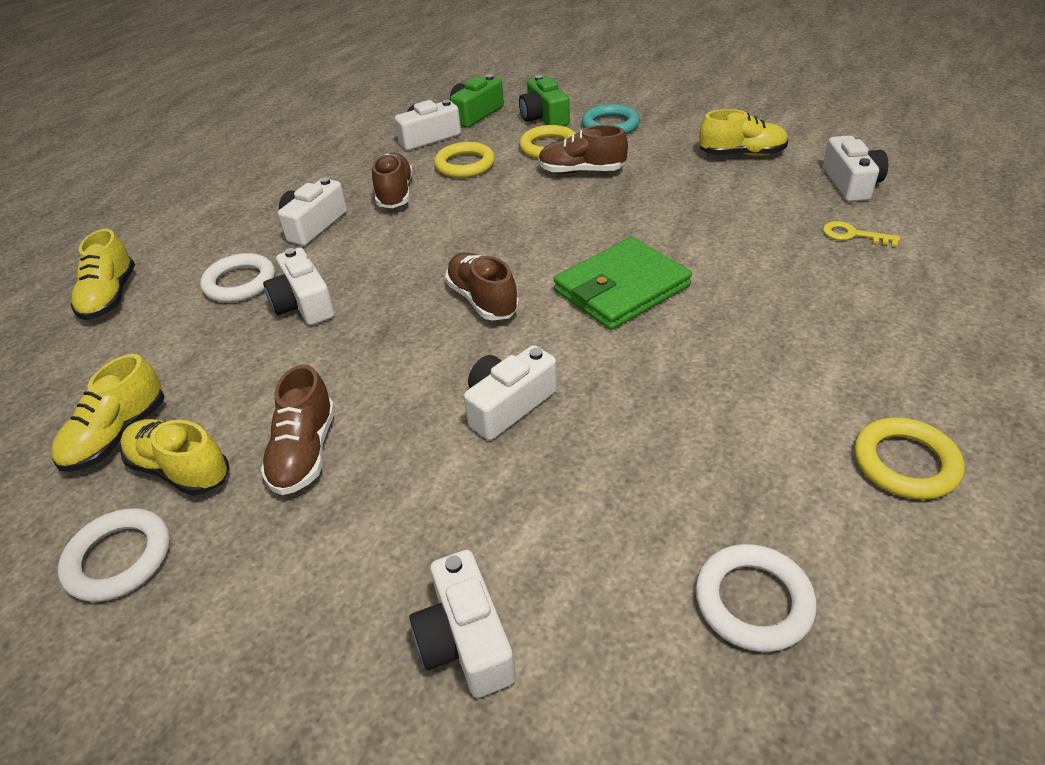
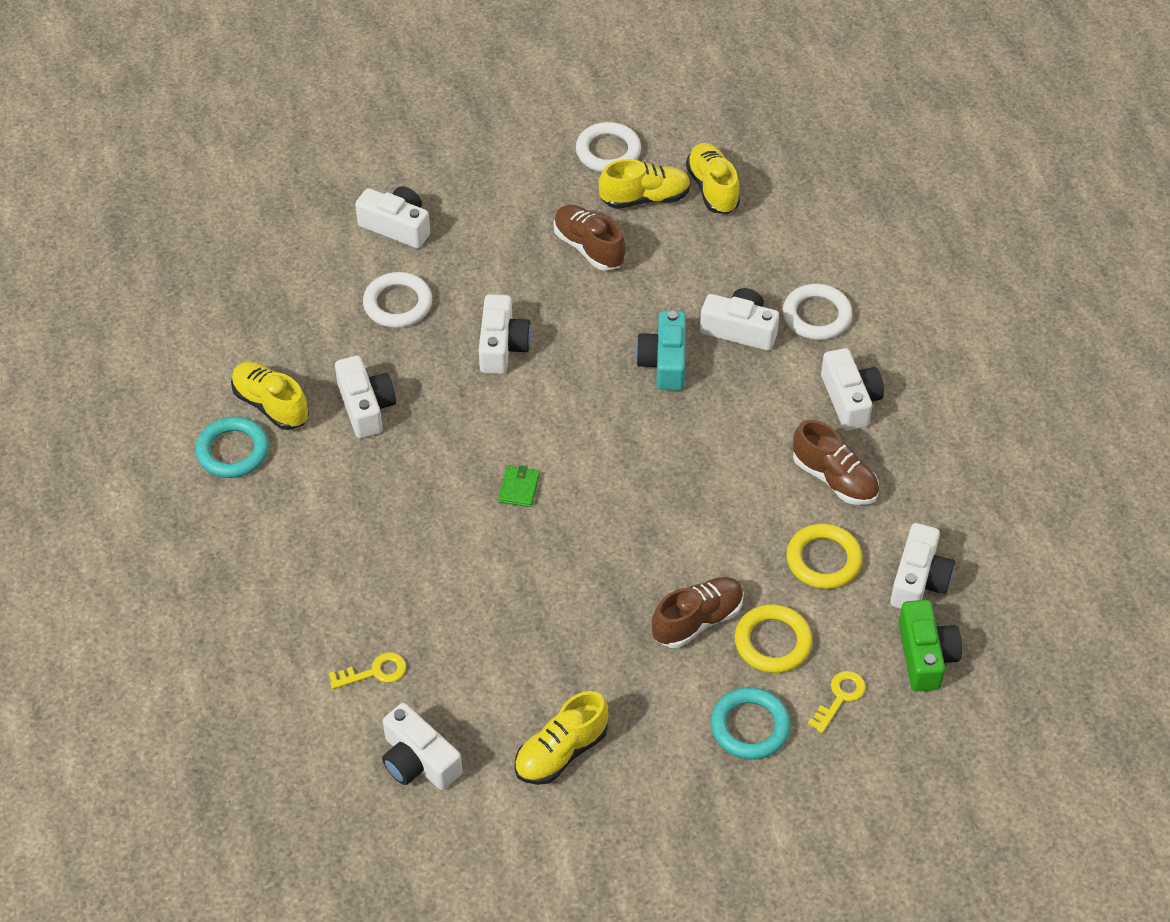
camera: 135 degrees right, 10 degrees up
(110, 297) = (892, 248): yellow shoe -> yellow shoe (271, 405)
(392, 313) = (664, 362): none -> turquoise camera
(483, 300) = (612, 413): brown shoe -> none
(544, 117) = (840, 697): green camera -> yellow key
(621, 288) = (519, 488): green wallet -> green wallet, size x0.41
(707, 426) = (366, 407): none -> white camera
(753, 601) = (274, 323): white ring -> white ring (398, 304)
(905, 463) = (233, 451): yellow ring -> turquoise ring

